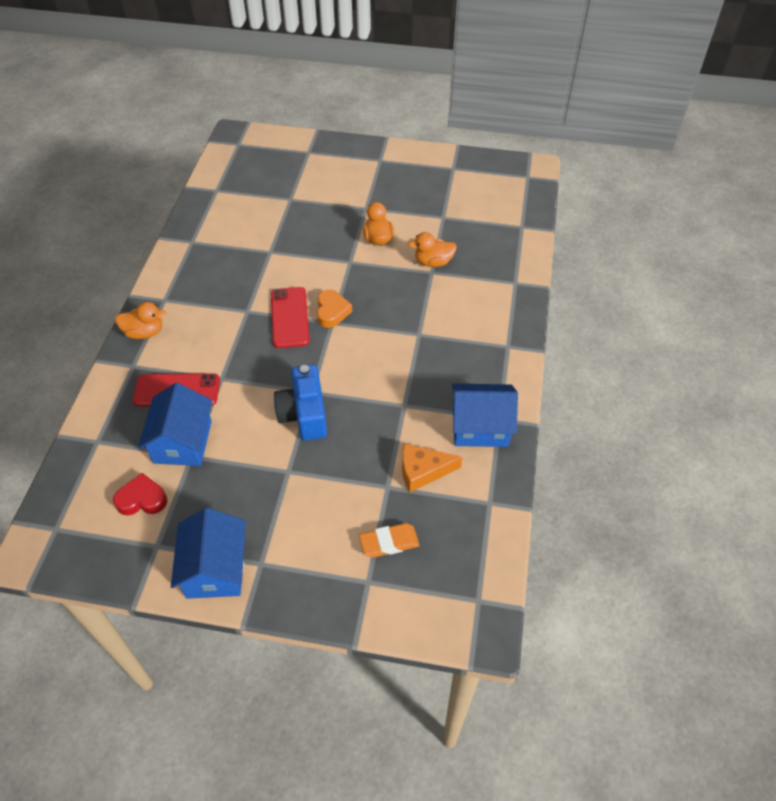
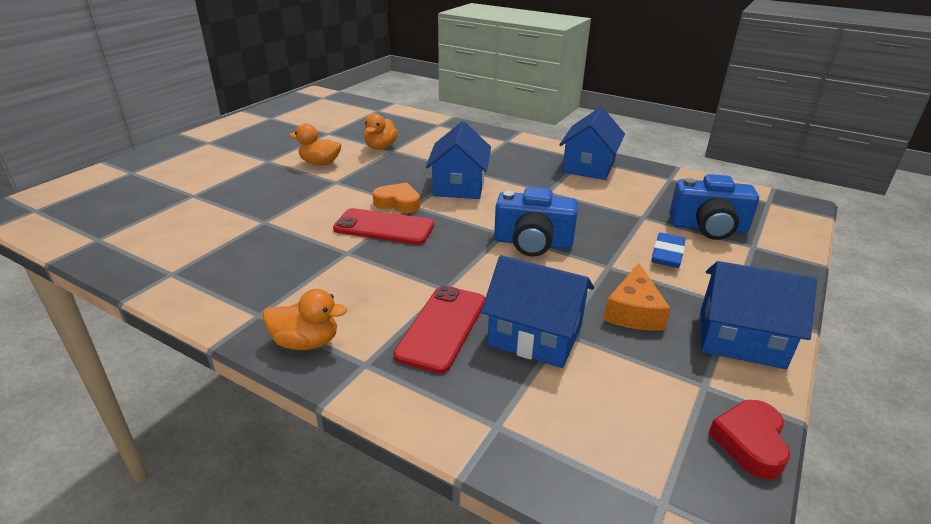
camera: 70 degrees left, 20 degrees down
(142, 499) = (623, 388): red heart -> red heart (750, 442)
(144, 332) = (306, 342): orange duck -> orange duck turned 75 degrees clockwise
(323, 511) = (667, 254): none -> blue eraser
(383, 339) = (459, 186): none -> blue house
(389, 542) = (708, 228): orange eraser -> blue camera
(423, 471) = (629, 198): orange cheese -> orange cheese (634, 311)

